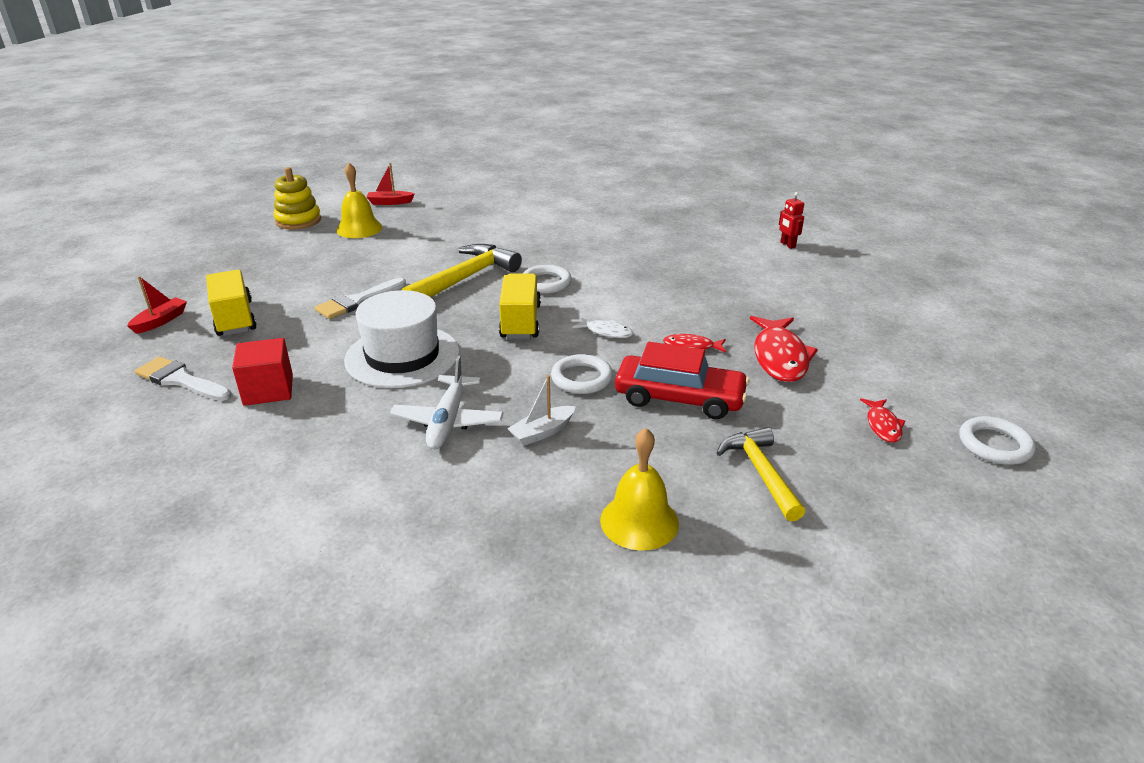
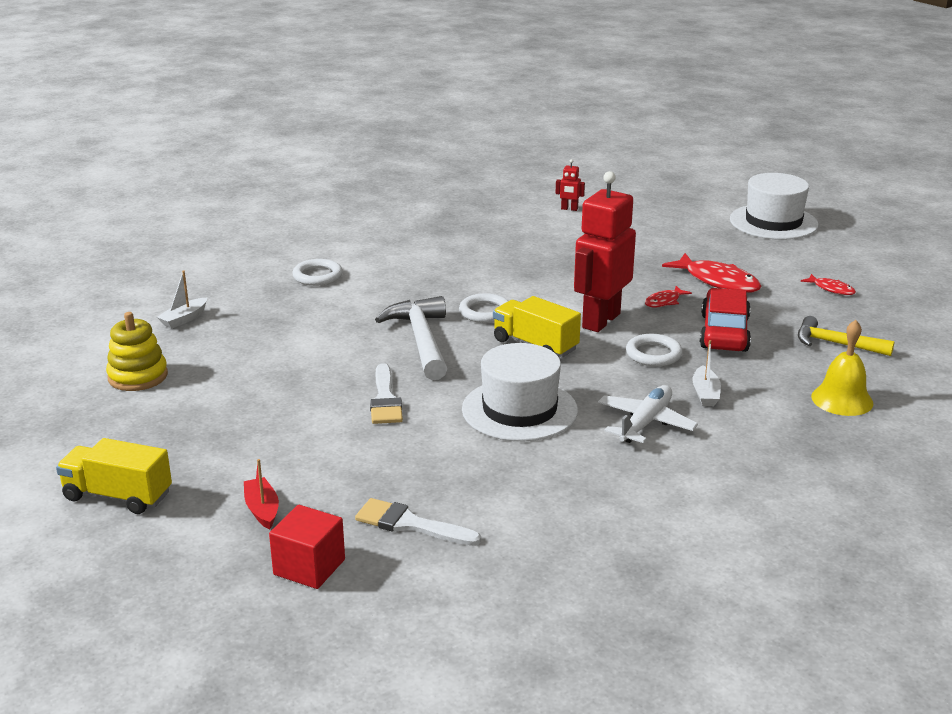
camera: 50 degrees left, 5 degrees down
(181, 380) = (410, 524): white brush -> white brush turned 45 degrees clockwise
(235, 318) = (322, 468): yellow truck -> yellow truck (118, 496)
(268, 390) = (492, 485): red cube -> red cube (309, 567)
(359, 228) = (221, 352): yellow bell -> none
(390, 202) = (184, 319): red boat -> white boat
(448, 421) = (645, 423): white plane -> white plane turned 105 degrees counterclockwise
(465, 279) = (421, 340): yellow hammer -> white hammer
(606, 332) = (600, 320): white fish -> red robot
(679, 398) = (724, 333): red car -> red car turned 45 degrees counterclockwise
(967, 339) = (773, 222): none -> white hat
(994, 445) = (885, 271): white ring -> white ring (317, 276)

